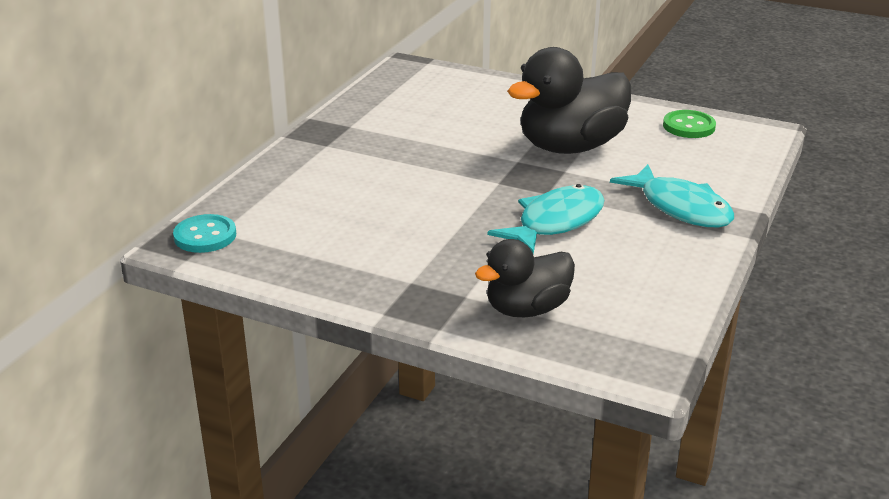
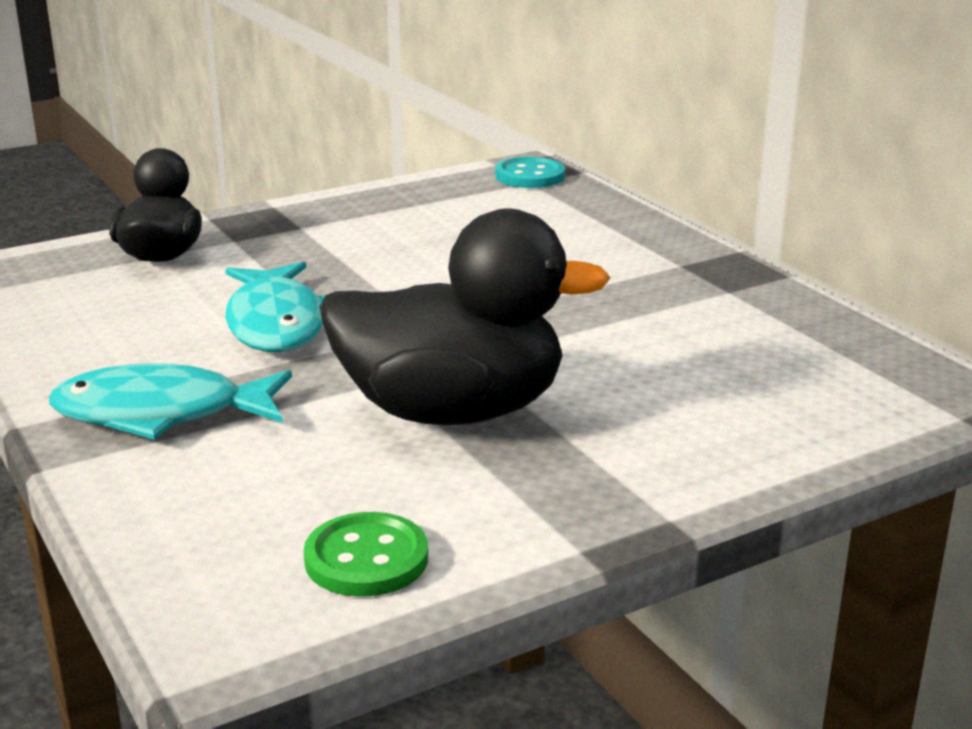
camera: 125 degrees right, 5 degrees down
(570, 147) = (452, 412): black duck -> black duck turned 90 degrees clockwise

